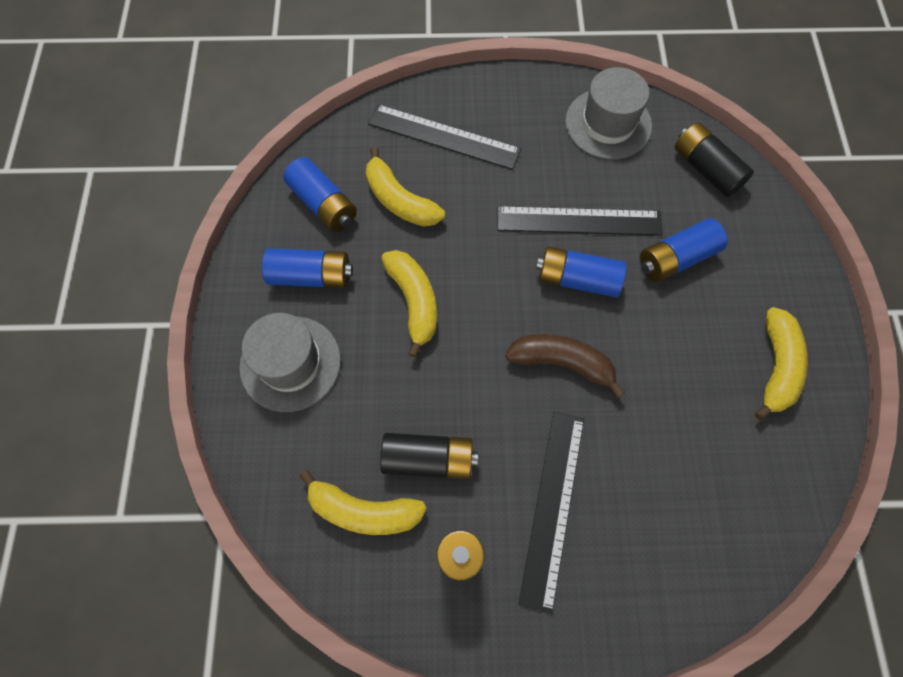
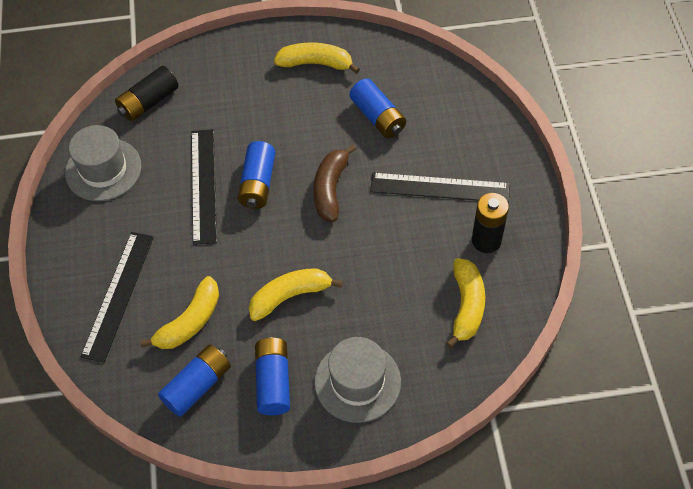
camera: 95 degrees left, 10 degrees down
(428, 459) = (420, 268): black battery -> none
(676, 258) = (233, 120): blue battery -> blue battery (377, 117)

